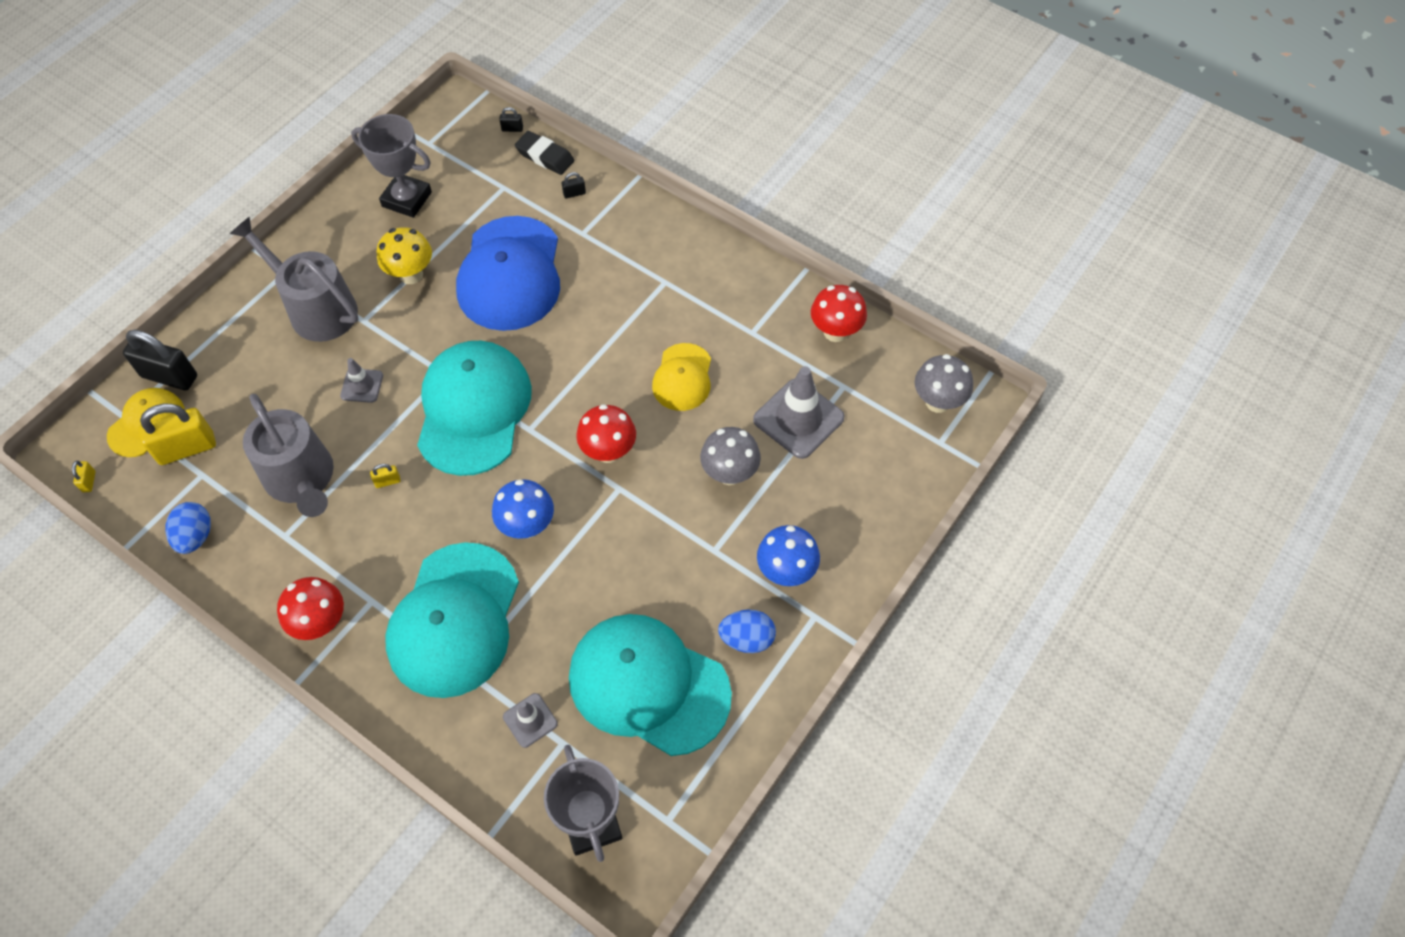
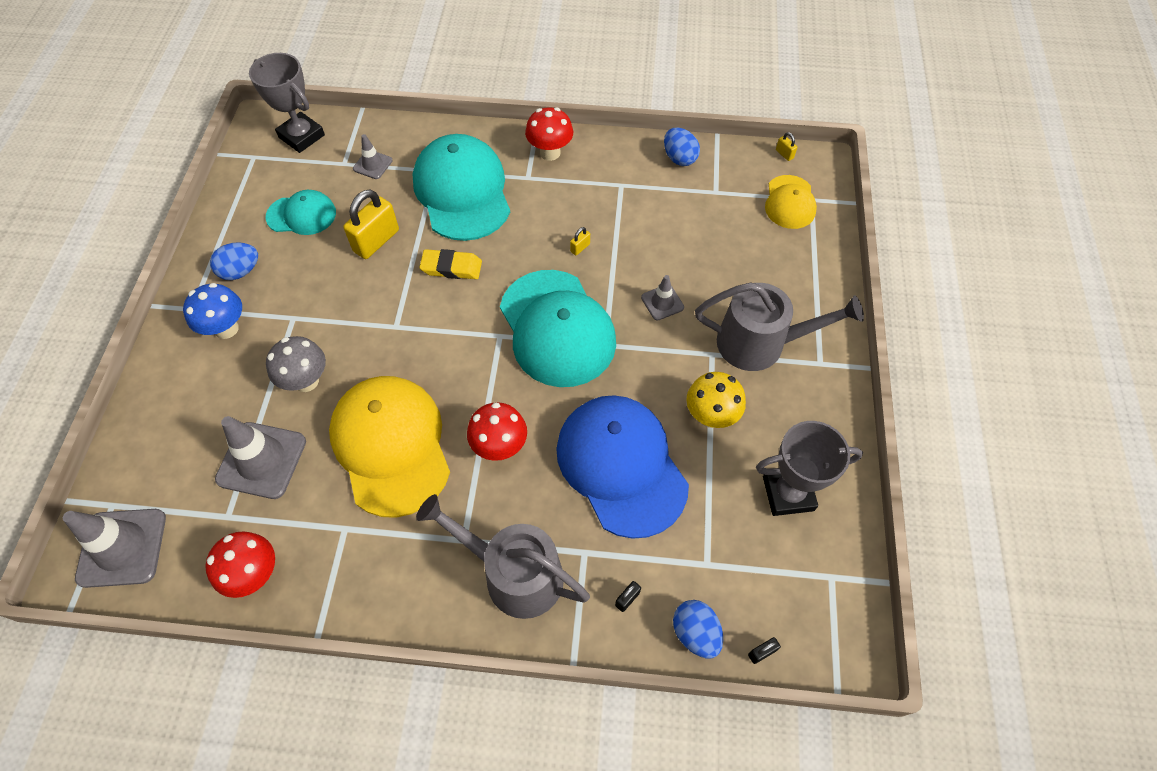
camera: 150 degrees right, 0 degrees up
(169, 376) = (812, 238): black padlock -> none
(187, 448) = (744, 201): yellow padlock -> yellow padlock (376, 241)
(302, 479) = (643, 221): grey watering can -> grey watering can (514, 574)
(527, 526) = (451, 267): blue mushroom -> yellow eraser
(545, 156) = (695, 633): black eraser -> blue egg
(608, 451) = (421, 349): red mushroom -> red mushroom (500, 447)
(648, 685) = (301, 215): turquoise cap -> turquoise cap, size x0.54
(682, 377) = (391, 446): yellow cap -> yellow cap, size x1.86
(937, 402) = (122, 547): grey mushroom -> grey traffic cone

